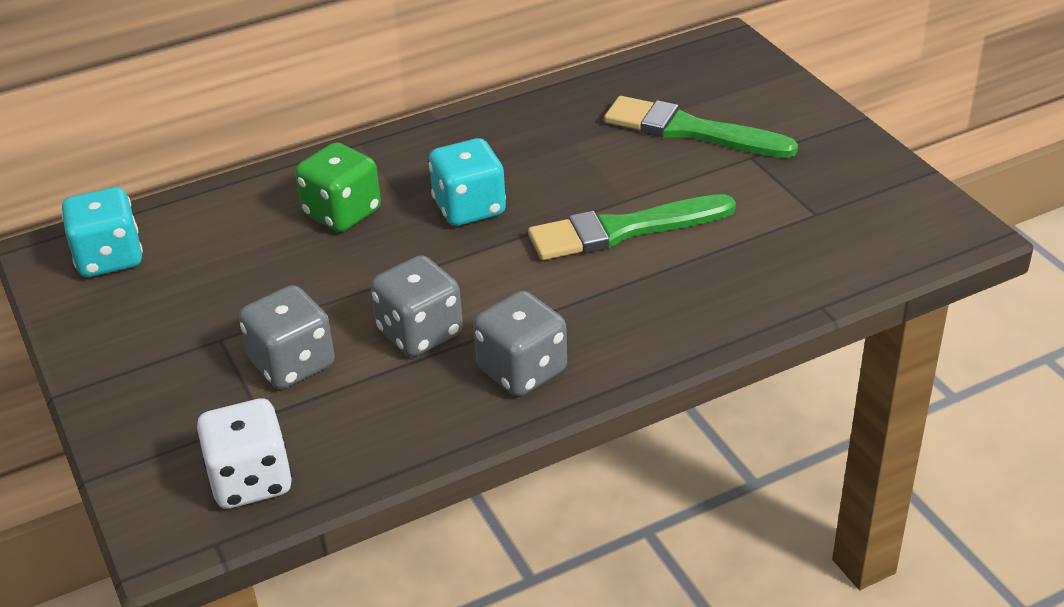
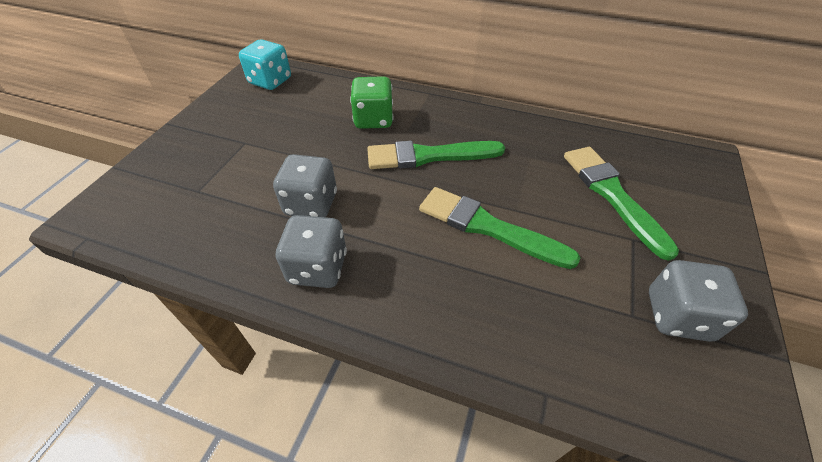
camera: 45 degrees right, 10 degrees up
(251, 481) = (143, 219): white dice -> none
(292, 364) = (245, 176): grey dice -> grey dice (678, 316)
(469, 208) = (429, 156): turquoise dice -> green brush

